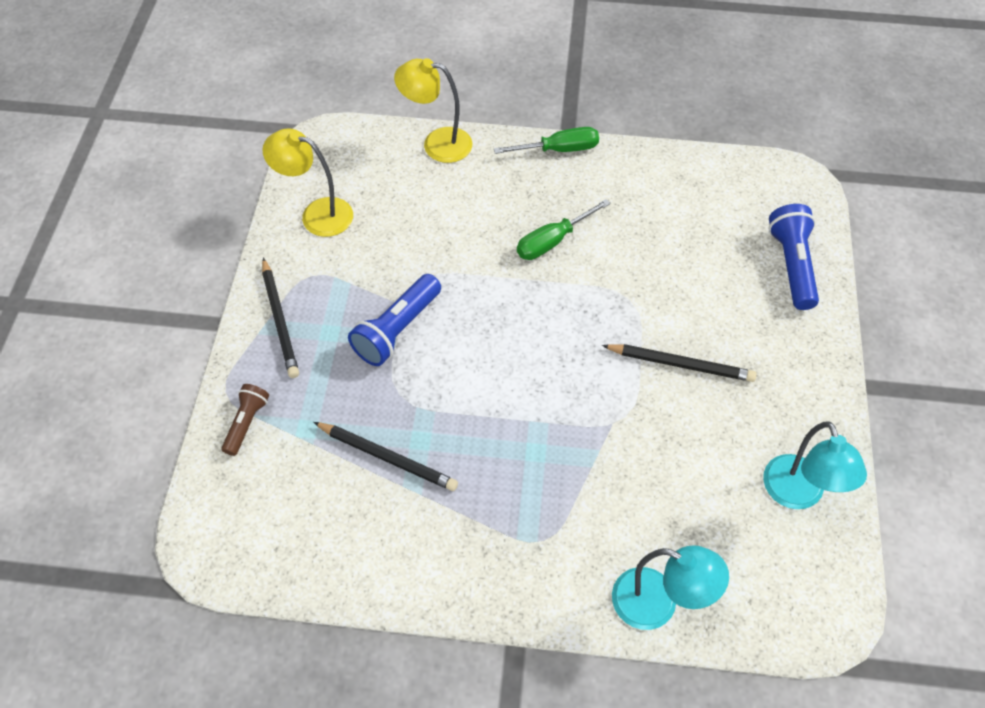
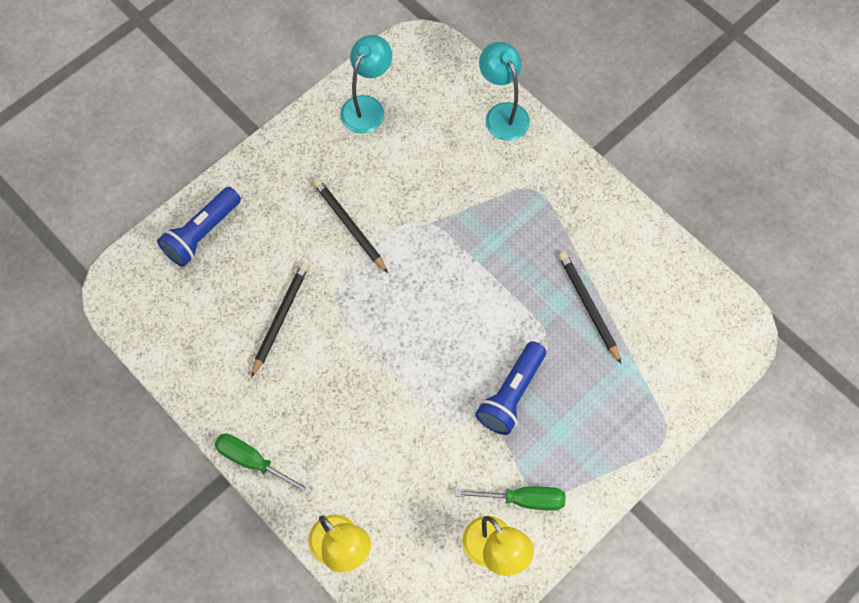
camera: 140 degrees left, 10 degrees up
(246, 423) = (665, 401): brown flashlight -> none
(280, 320) = (590, 469): black pencil -> black pencil (280, 318)
(397, 330) = (511, 394): blue flashlight -> blue flashlight turned 135 degrees clockwise
(553, 241) = (339, 381): green screwdriver -> green screwdriver (523, 499)

